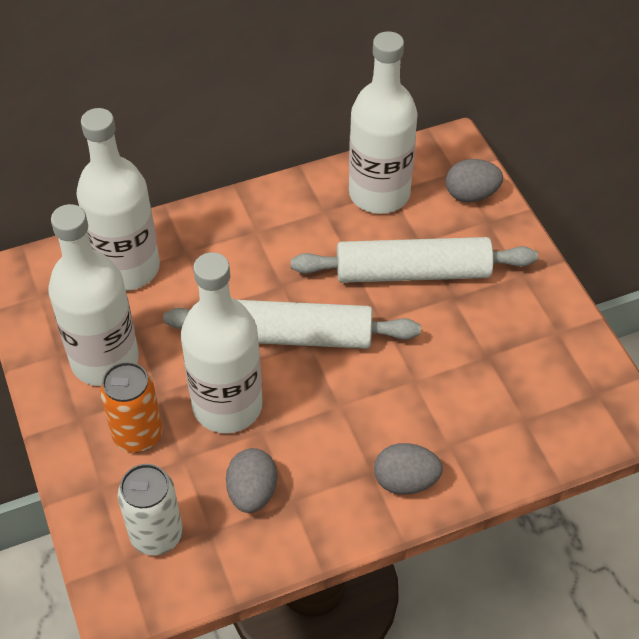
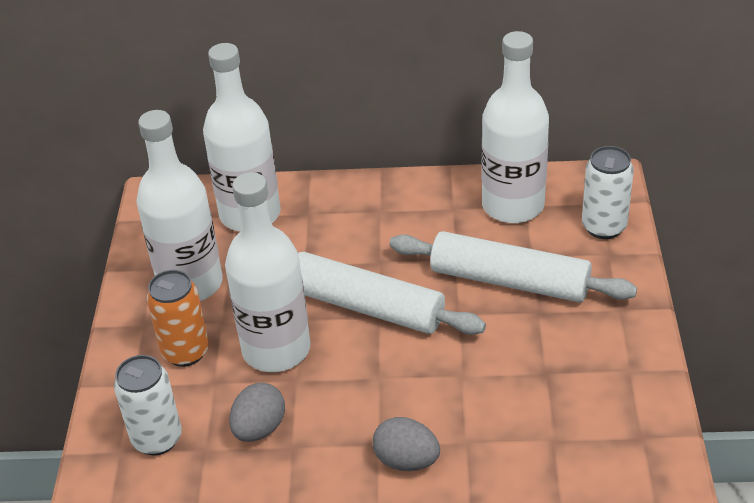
camera: 25 degrees right, 10 degrees down
(471, 195) = (604, 227): grey egg -> white can

